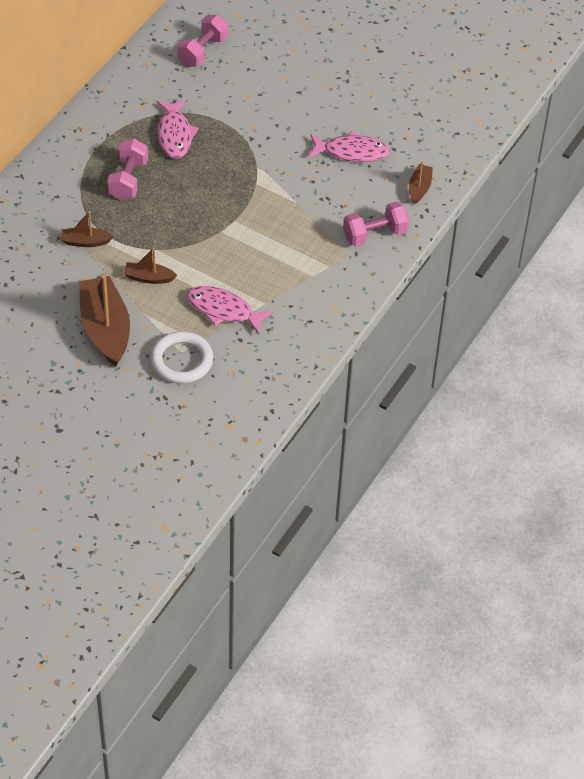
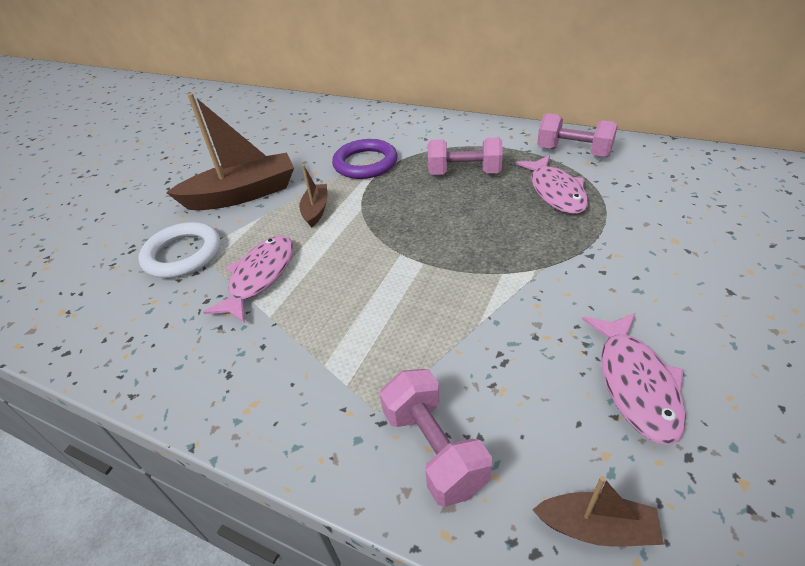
camera: 90 degrees right, 10 degrees down
(85, 242) = (365, 163): brown boat -> purple ring
(175, 135) = (555, 192): pink fish -> pink fish turned 90 degrees counterclockwise
(203, 51) = (724, 189): pink dumbbell -> pink dumbbell (573, 152)

